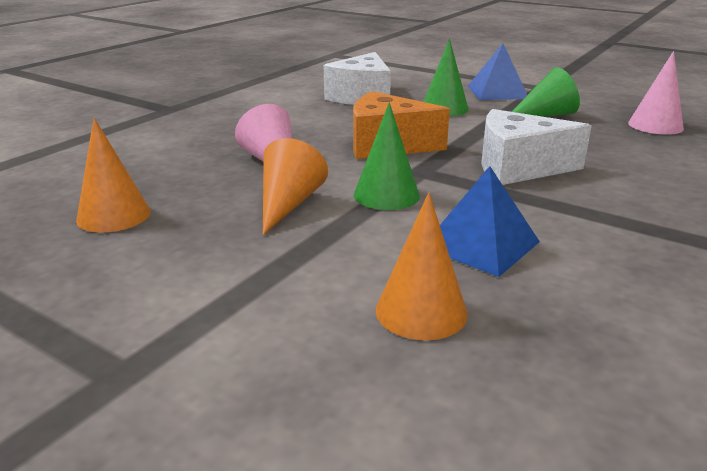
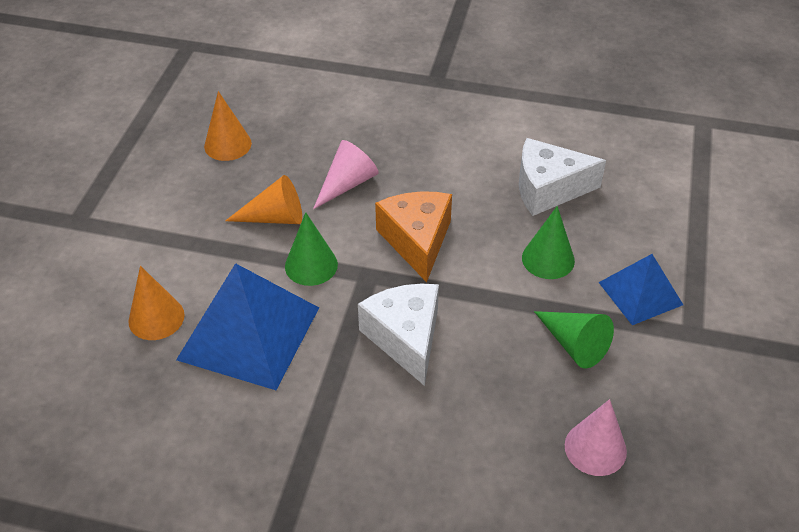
camera: 70 degrees right, 20 degrees up
(480, 244) = (249, 333): blue pyramid -> blue pyramid, size x1.72

